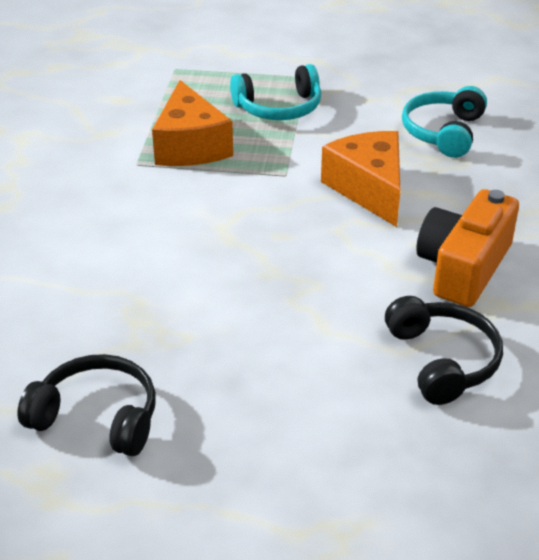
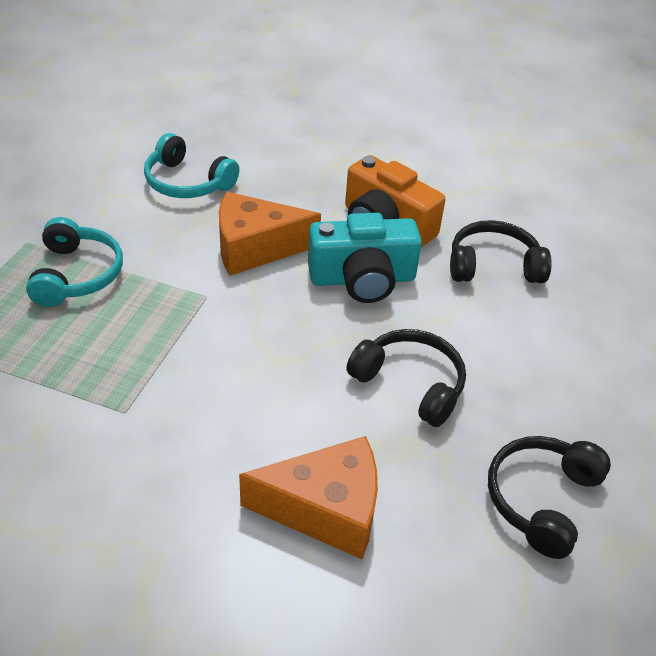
camera: 80 degrees left, 5 degrees up
(190, 146) = (112, 359): orange cheese -> orange cheese (325, 510)
(222, 313) = (410, 383): none -> black headphones
(361, 262) = (362, 279): none -> turquoise camera

